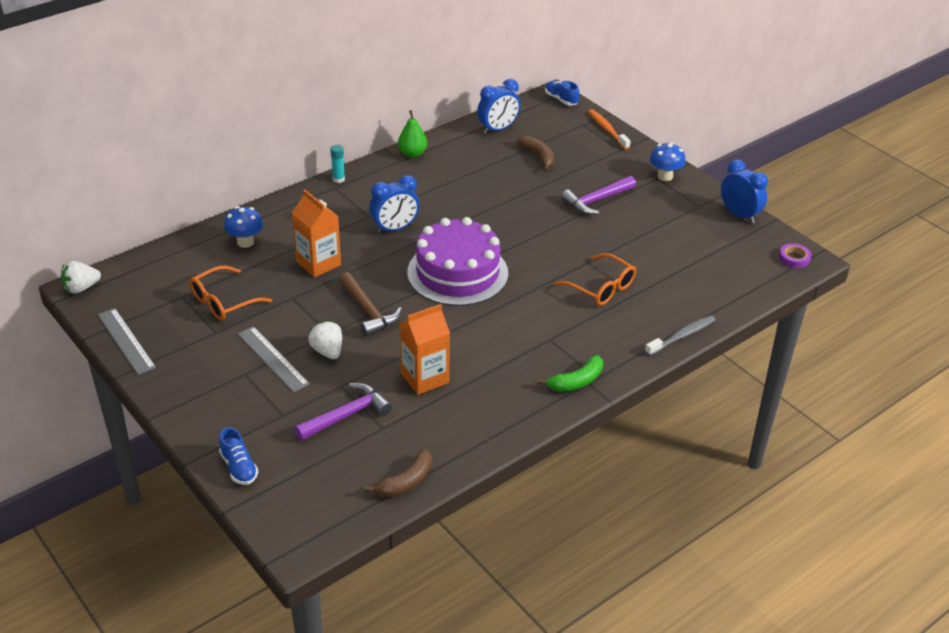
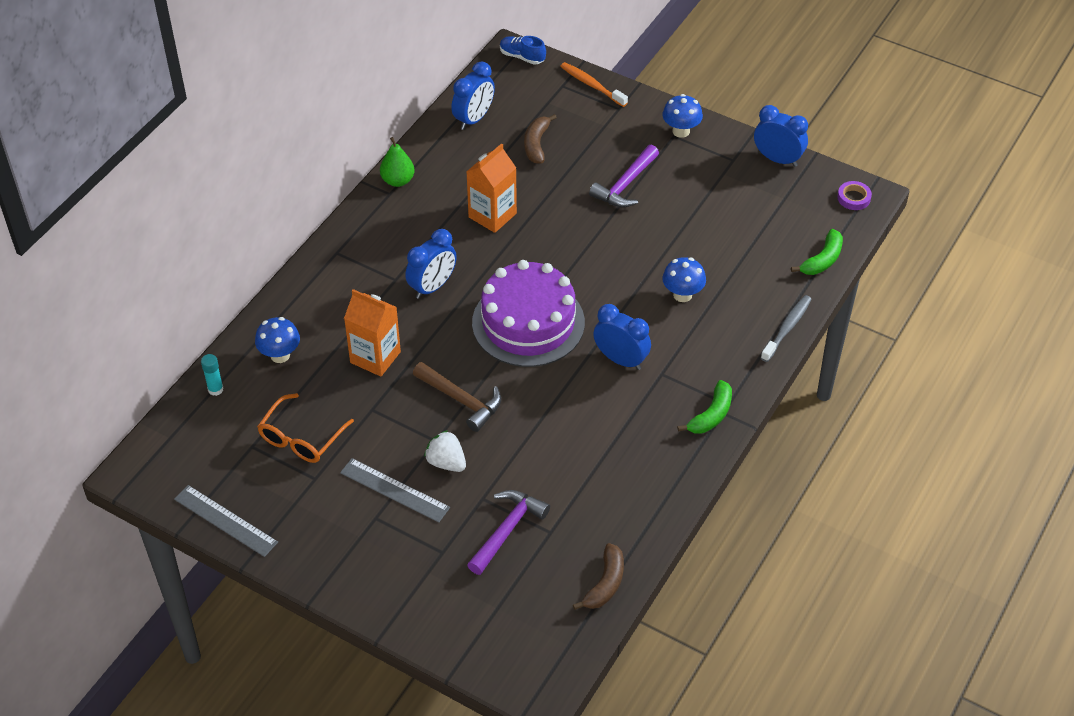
camera: 20 degrees left, 10 degrees up
(81, 288) = (133, 472): white strawberry -> none
(239, 468) = (433, 626): blue shoe -> none
(338, 179) = (335, 240): turquoise glue stick -> turquoise glue stick (215, 389)
(424, 378) = (561, 461): orange carton -> orange carton (492, 215)
(520, 319) = (621, 359): none -> blue clock
(538, 157) = (536, 144): brown banana -> brown banana turned 120 degrees counterclockwise
(601, 288) = (682, 295): orange glasses -> blue mushroom
(741, 295) = (822, 260): none -> green banana

